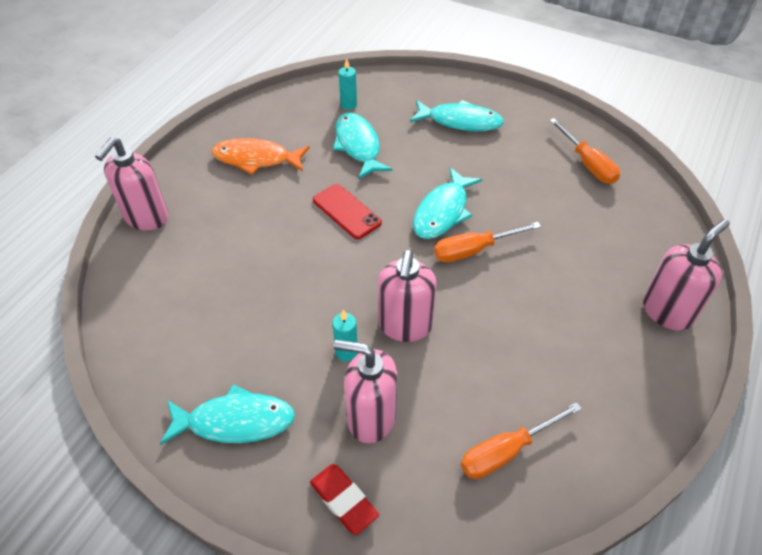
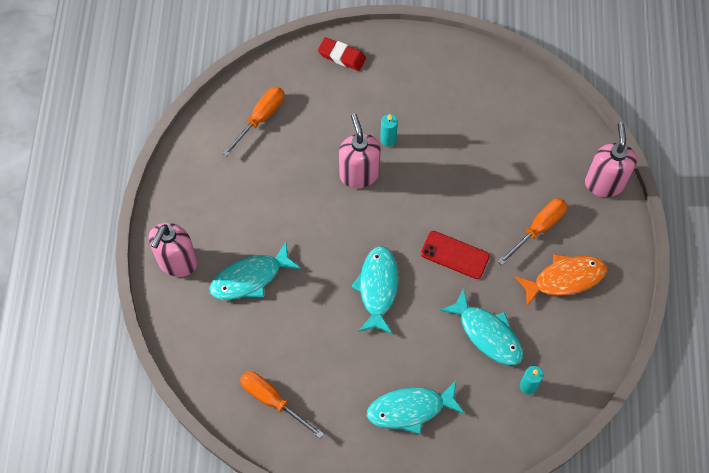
camera: 155 degrees right, 15 degrees up
(235, 421) = (429, 71): turquoise fish -> turquoise fish (250, 278)
(371, 418) = (350, 105): pink soap dispenser -> none
(474, 250) = (337, 259): orange screwdriver -> orange screwdriver (538, 228)

